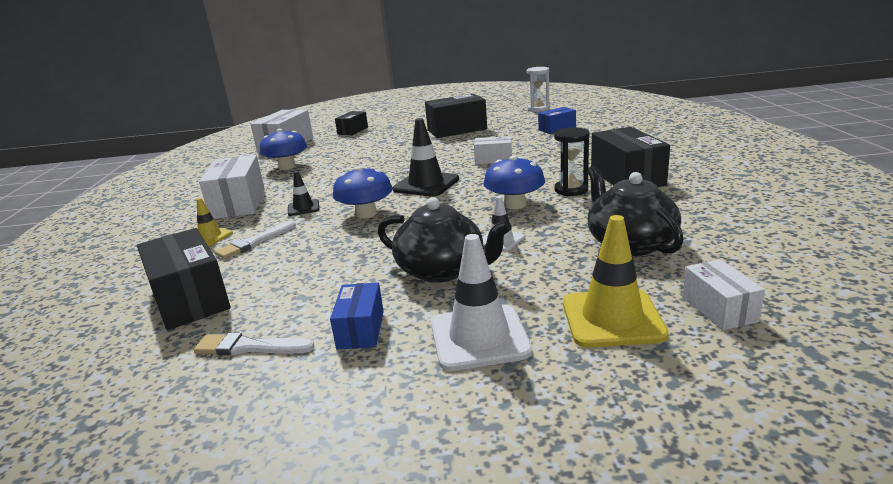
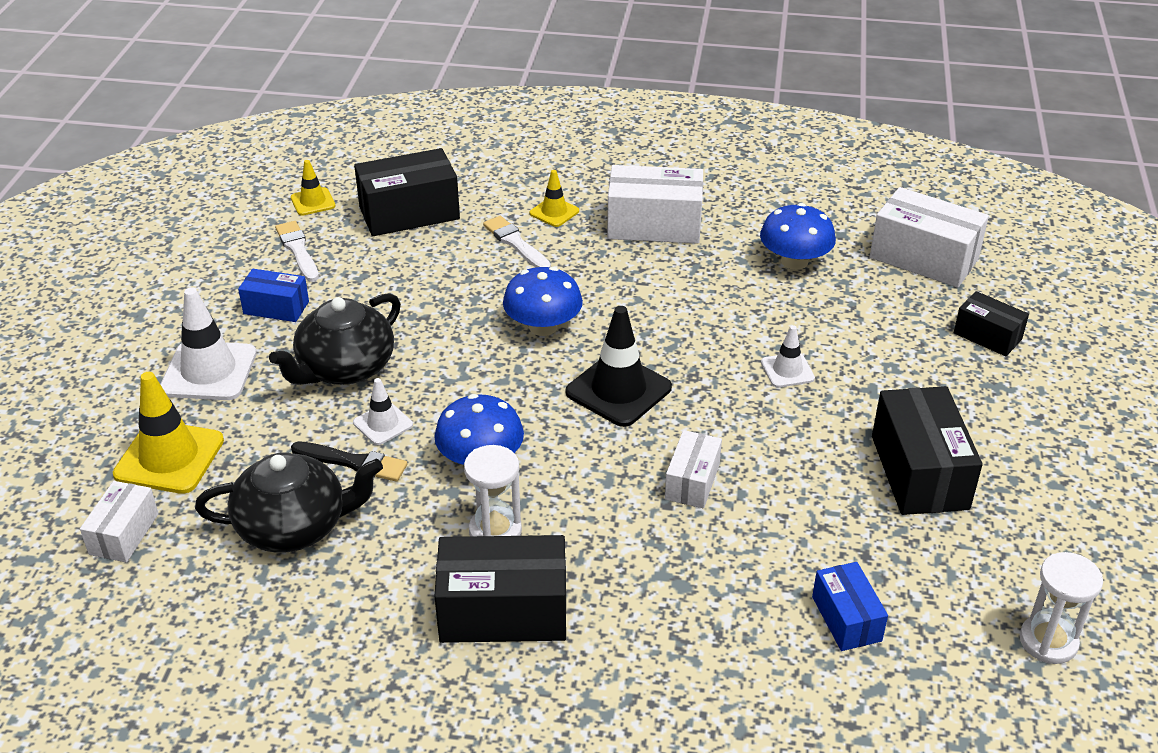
camera: 100 degrees right, 15 degrees up
(142, 366) = (313, 202): none -> yellow traffic cone
(249, 347) = (298, 250): white brush -> white brush turned 45 degrees counterclockwise
(303, 208) = (600, 277): black traffic cone -> none
(392, 156) = (787, 370): none -> white traffic cone
(549, 240) = (353, 462): none -> black brush
(571, 190) = (495, 531): black hourglass -> white hourglass
(719, 309) = (124, 534): white box -> white box turned 75 degrees counterclockwise

